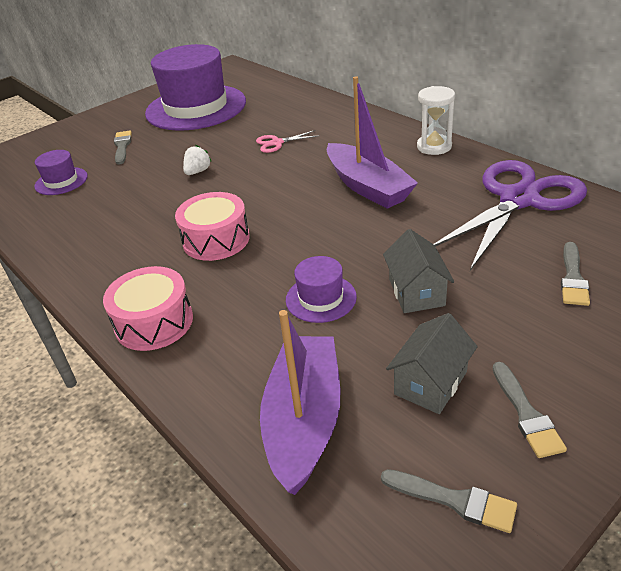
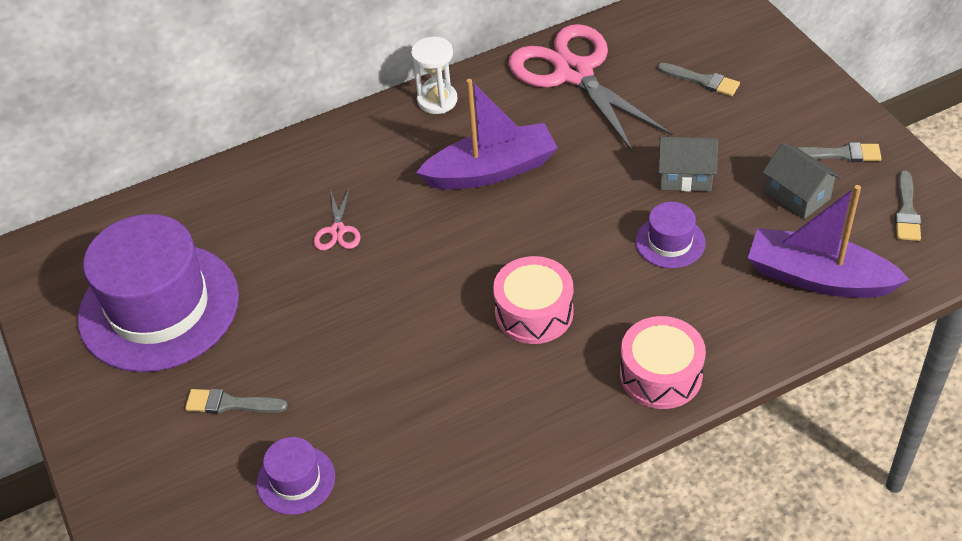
camera: 75 degrees left, 10 degrees up
(198, 171) = (365, 318): white strawberry -> none
(454, 500) = (906, 211): grey brush -> grey brush turned 150 degrees clockwise
(518, 199) = (574, 73): purple scissors -> pink scissors

